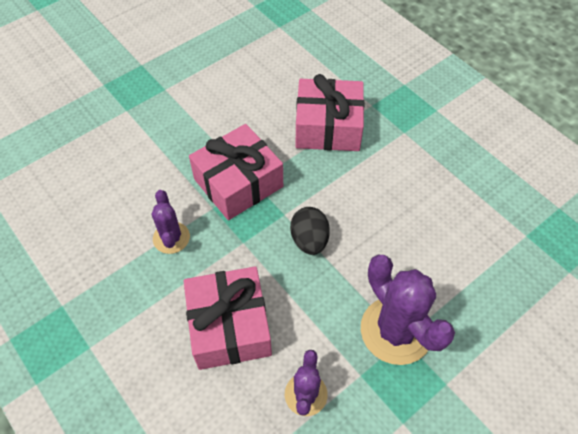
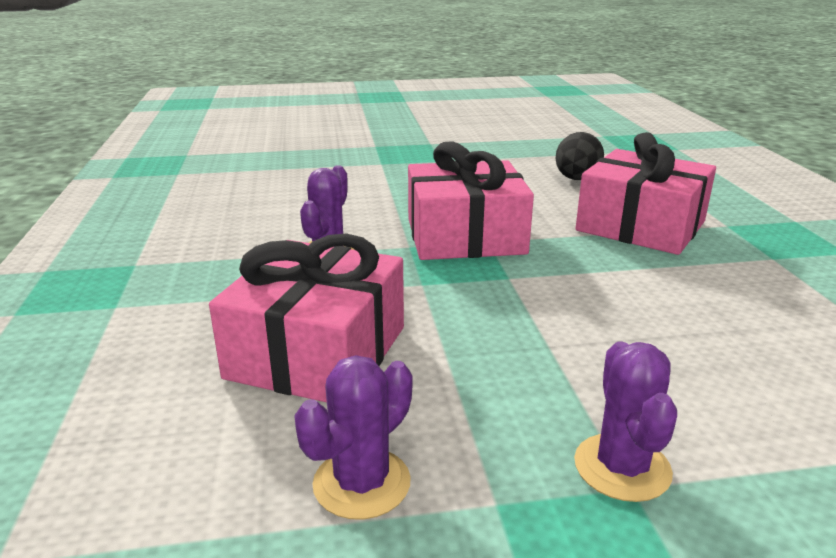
camera: 30 degrees right, 30 degrees down
(309, 240) = (529, 310): black egg -> black egg (576, 179)
(396, 330) = (622, 467): purple cactus -> purple cactus, size x0.56

